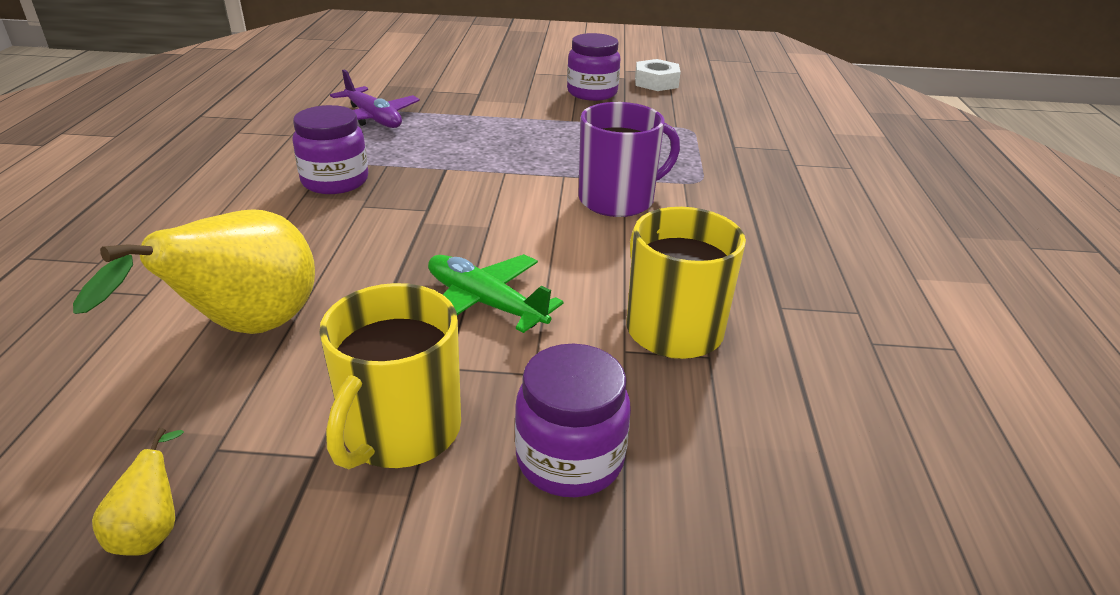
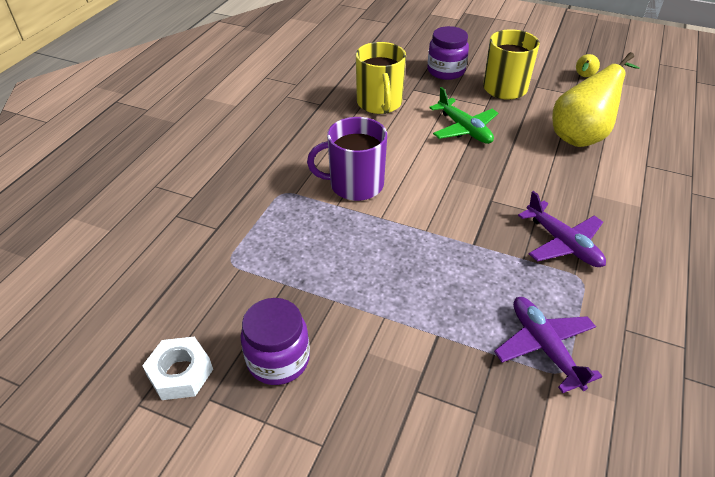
camera: 160 degrees left, 10 degrees up
(335, 181) = (563, 243): purple jar -> purple plane

